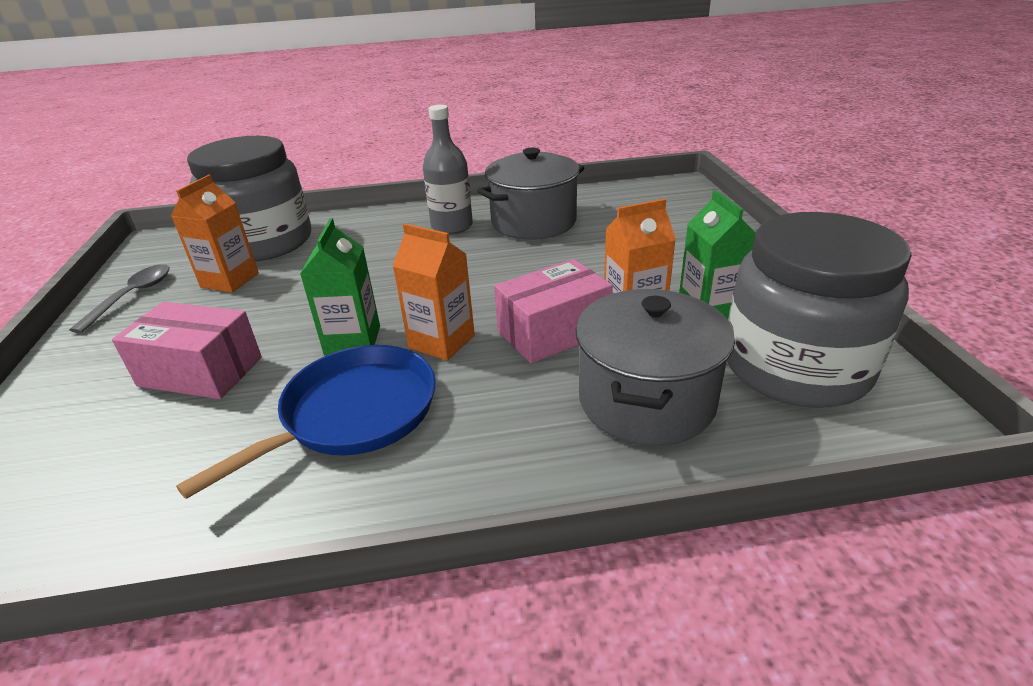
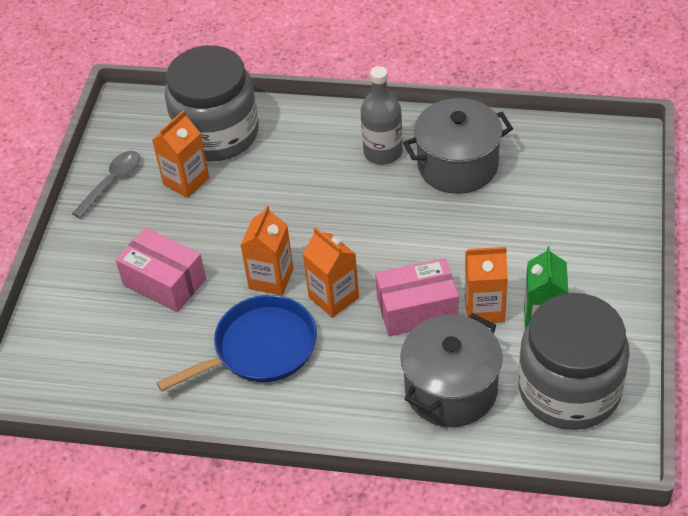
camera: 20 degrees right, 15 degrees up
(353, 340) = (271, 279): green carton -> orange carton

